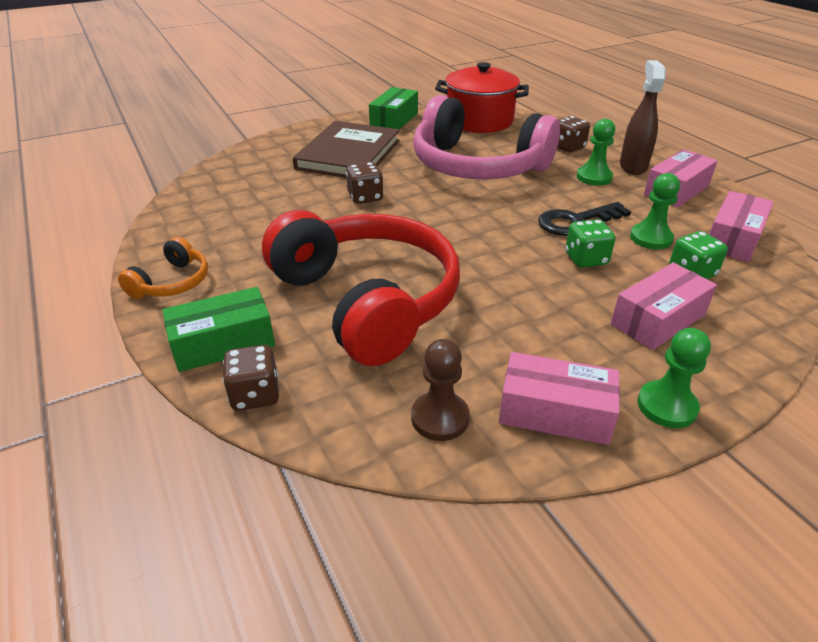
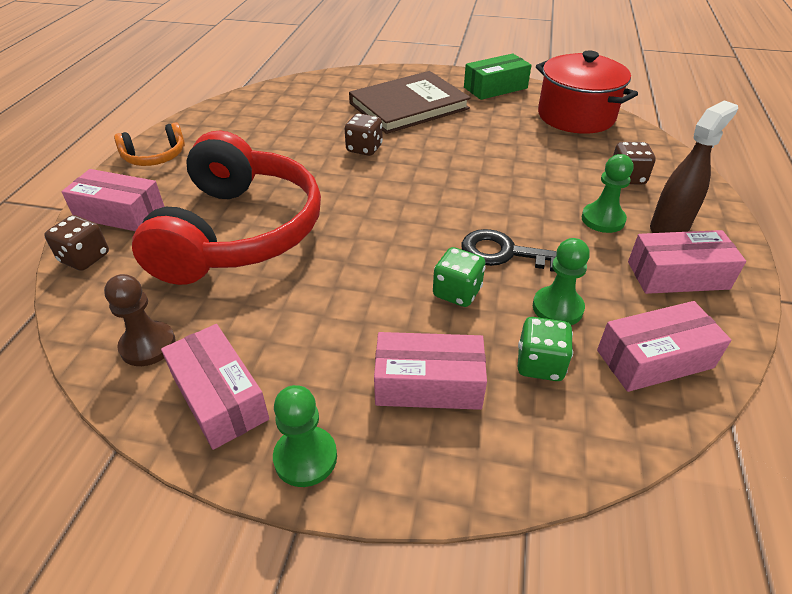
camera: 40 degrees right, 5 degrees up
(223, 343) = (120, 213): green box -> pink box
(477, 166) = (501, 159): pink headphones -> none

